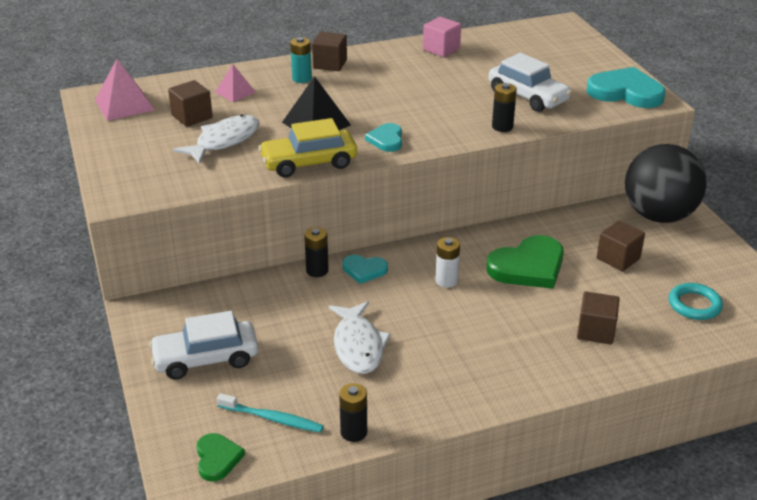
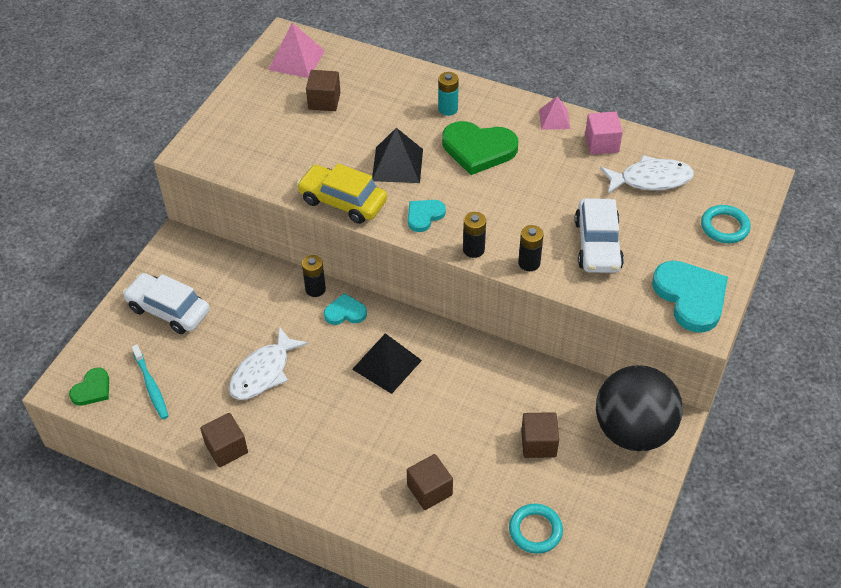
camera: 45 degrees right, 15 degrees up
(224, 141) = (315, 140): white fish -> white fish (650, 179)
(235, 92) = (383, 93): pink pyramid -> pink pyramid (554, 119)
(330, 64) = (489, 105): brown cube -> brown cube (226, 448)
(354, 432) = (181, 435): black battery -> black battery (473, 249)
(364, 270) = (345, 312): turquoise heart -> turquoise heart turned 120 degrees clockwise
(446, 281) = (387, 364): white battery -> black pyramid
(528, 267) = (460, 397): green heart -> green heart (478, 149)
(584, 52) = (724, 227): none -> turquoise ring

